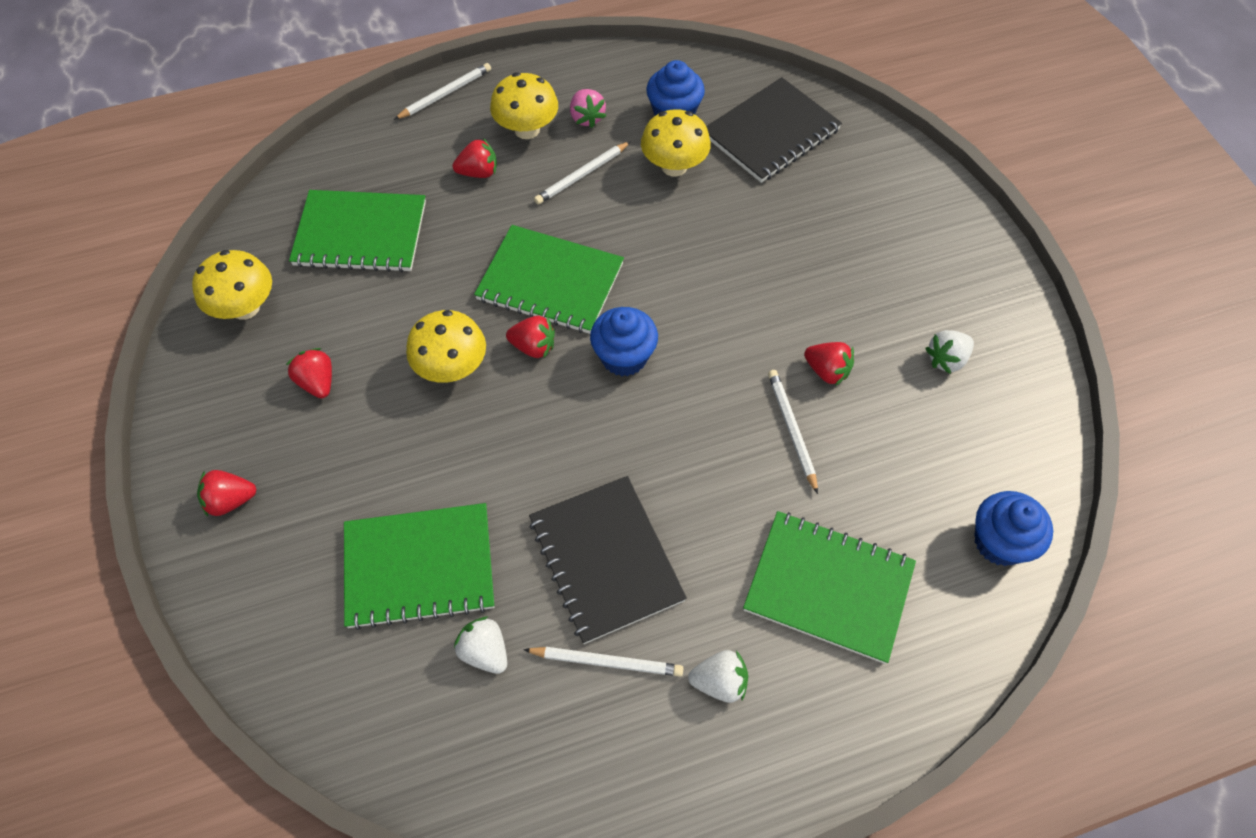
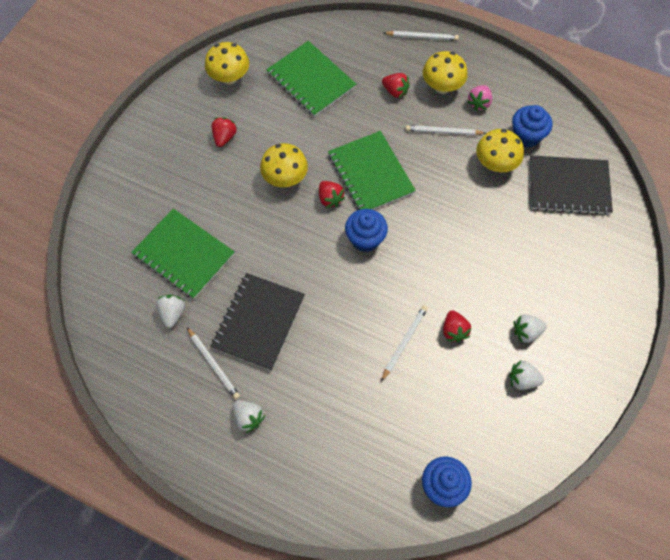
camera: 45 degrees right, 5 degrees up
(230, 500) = (143, 161): red strawberry -> none
(828, 587) = (339, 426): green notebook -> none
(895, 309) = (526, 332): none -> white strawberry

